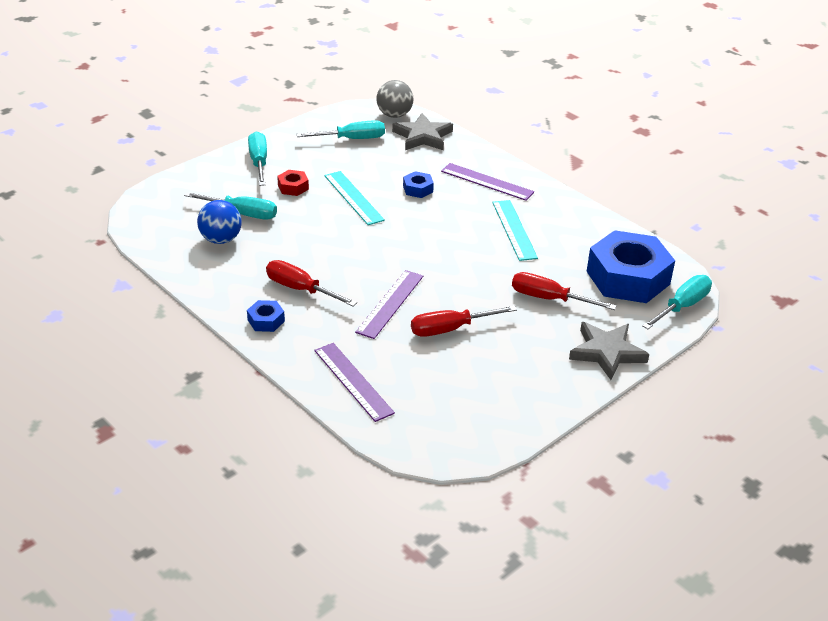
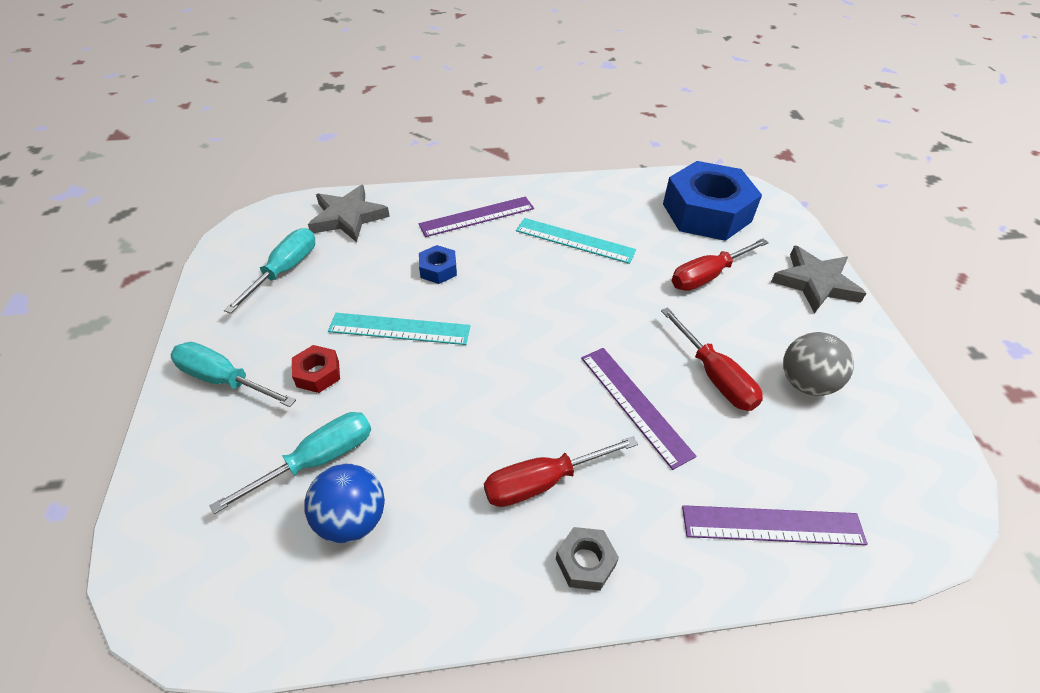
camera: 55 degrees left, 10 degrees up
(266, 320) = (585, 562): blue nut -> grey nut
(394, 115) = (283, 216): grey ball -> grey ball (805, 383)
(449, 329) = (715, 377): red screwdriver -> red screwdriver turned 45 degrees counterclockwise
(682, 306) = (768, 205): turquoise screwdriver -> none

